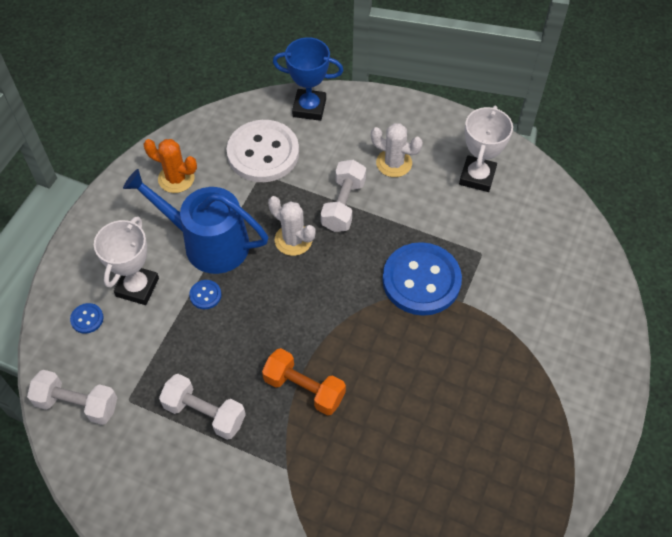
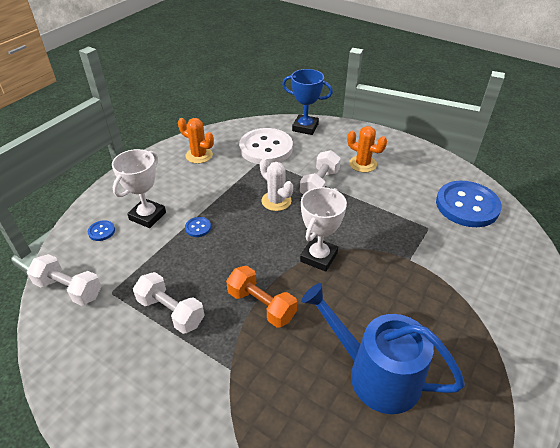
camera: 10 degrees right, 15 degrees down
(208, 243) = (210, 195): blue watering can -> blue watering can (376, 374)
(394, 163) = (363, 164): white cactus -> orange cactus
(421, 280) = (375, 240): blue button -> blue button (467, 205)
(477, 177) = (427, 179): white trophy -> white trophy (318, 257)

